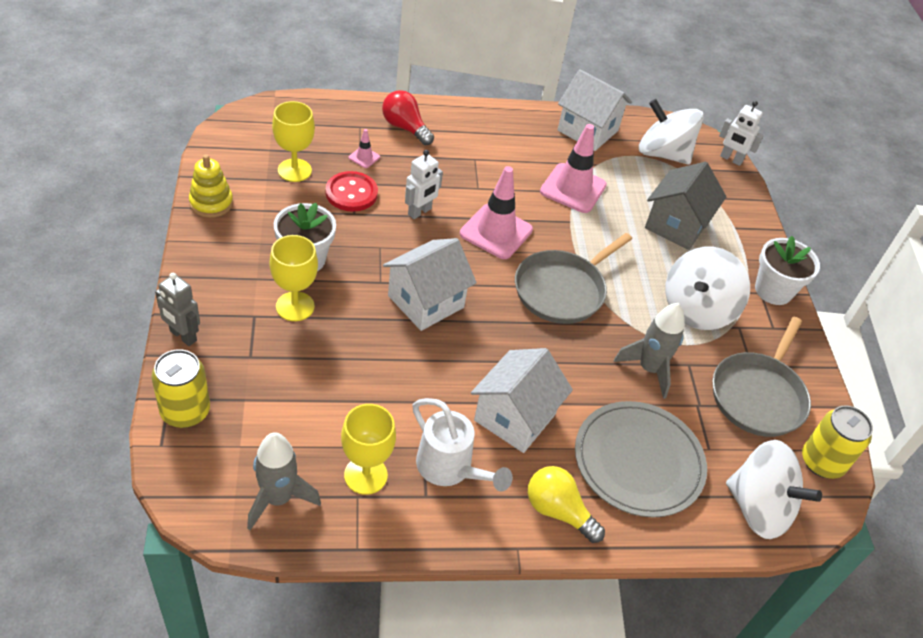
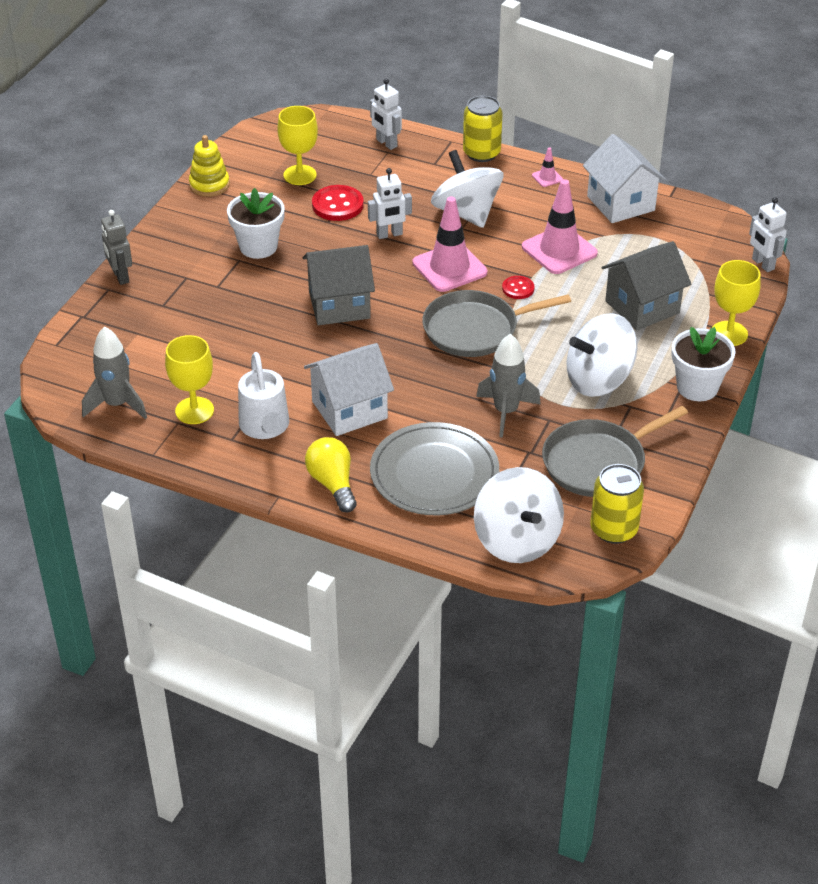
camera: 35 degrees right, 5 degrees down
(185, 411) = (88, 328): yellow can -> yellow can (481, 153)
(295, 306) = (224, 279): yellow goblet -> yellow goblet (729, 333)
(353, 118) = (386, 143): none -> white robot
(364, 157) = (372, 178): pink traffic cone -> pink traffic cone (547, 177)
(405, 128) = (431, 162): red light bulb -> none
(425, 302) = (339, 305): white house -> grey house
(567, 236) = (518, 288): none -> red button
(663, 153) = (687, 242): white spinning top -> white spinning top (466, 213)

